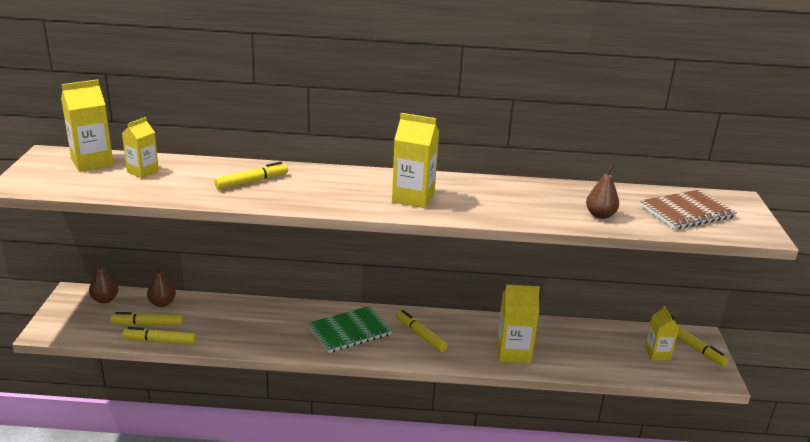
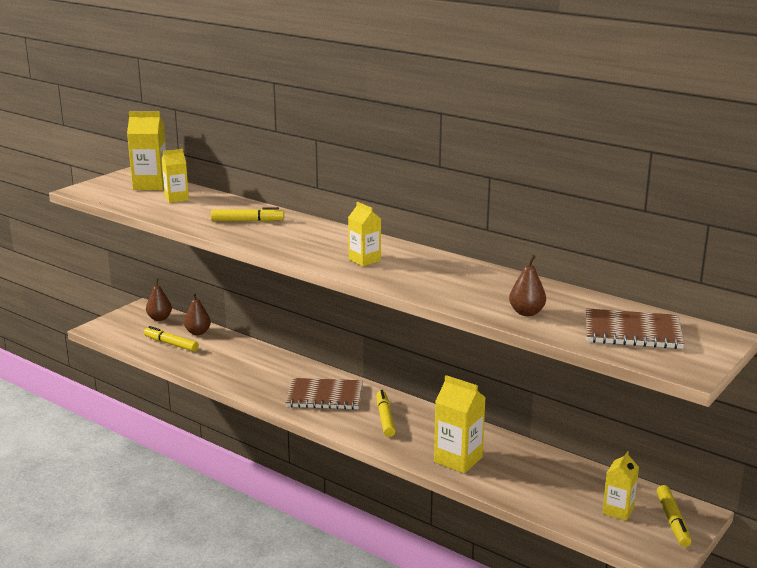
camera: 35 degrees right, 5 degrees down
(160, 341) = (167, 358): yellow marker -> none
(350, 331) = (325, 396): green notebook -> brown notebook
(413, 197) = (364, 260): yellow carton -> yellow carton, size x0.65

